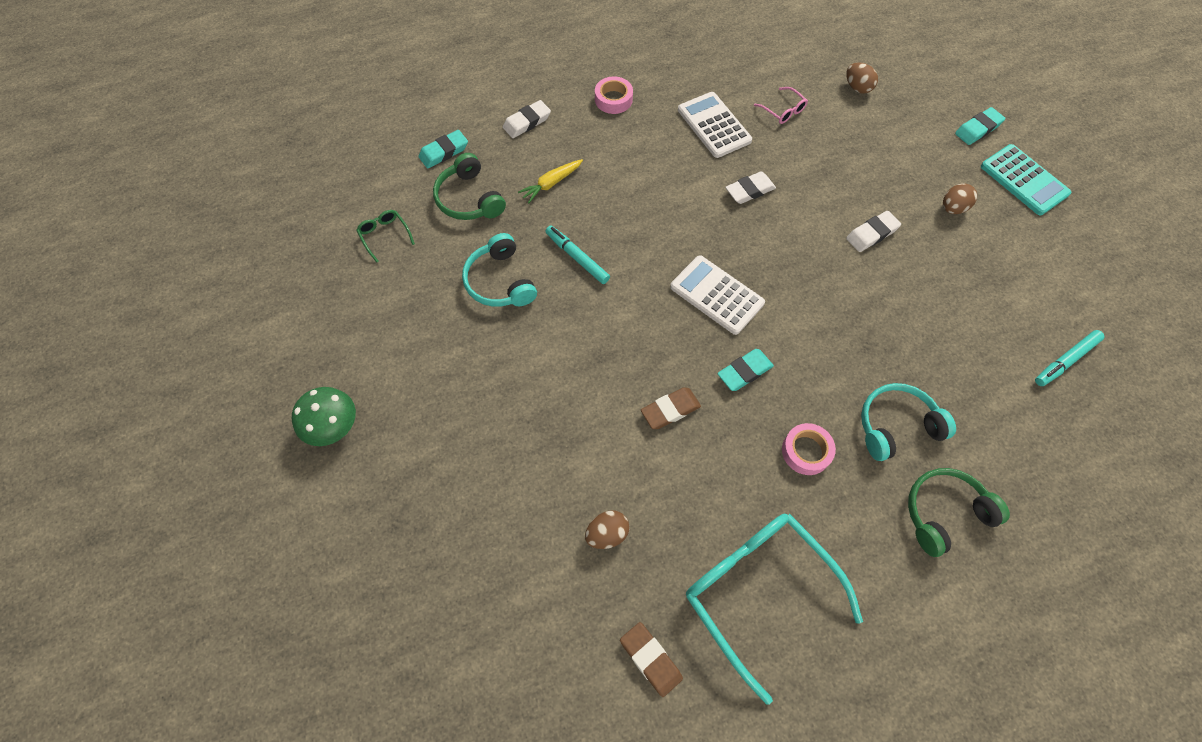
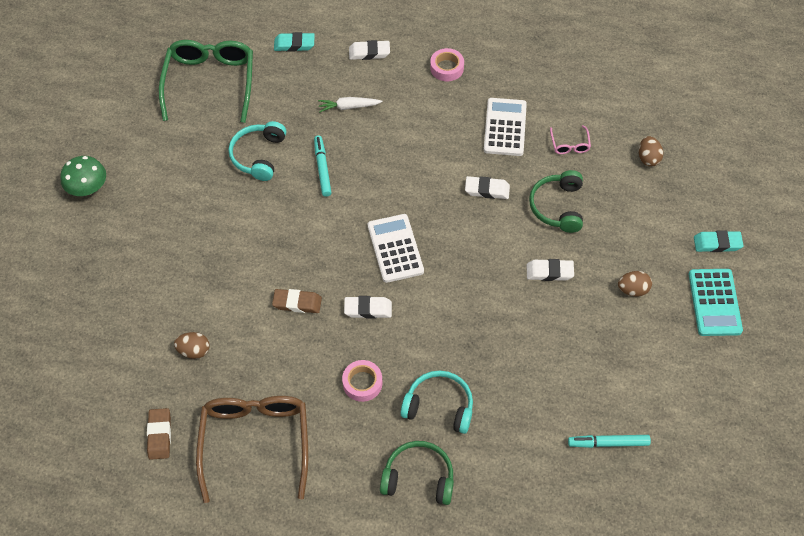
camera: 35 degrees right, 5 degrees down
(385, 236) = (210, 83): green glasses -> green glasses, size x2.44
(469, 199) = (284, 87): green headphones -> green headphones (557, 207)
(551, 184) = (348, 107): yellow carrot -> white carrot
(744, 372) = (368, 309): turquoise eraser -> white eraser
(759, 592) = (255, 443): turquoise glasses -> brown glasses

